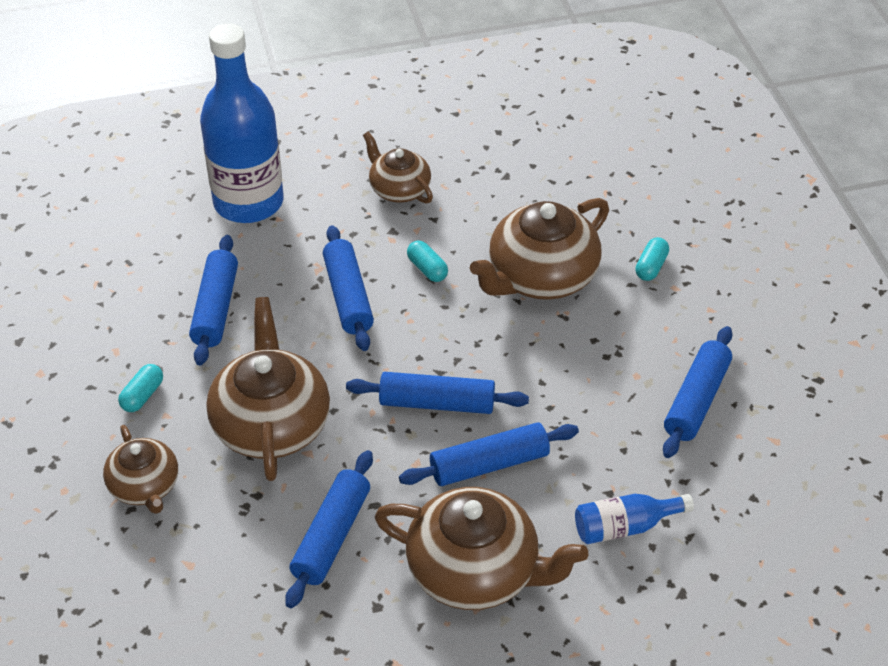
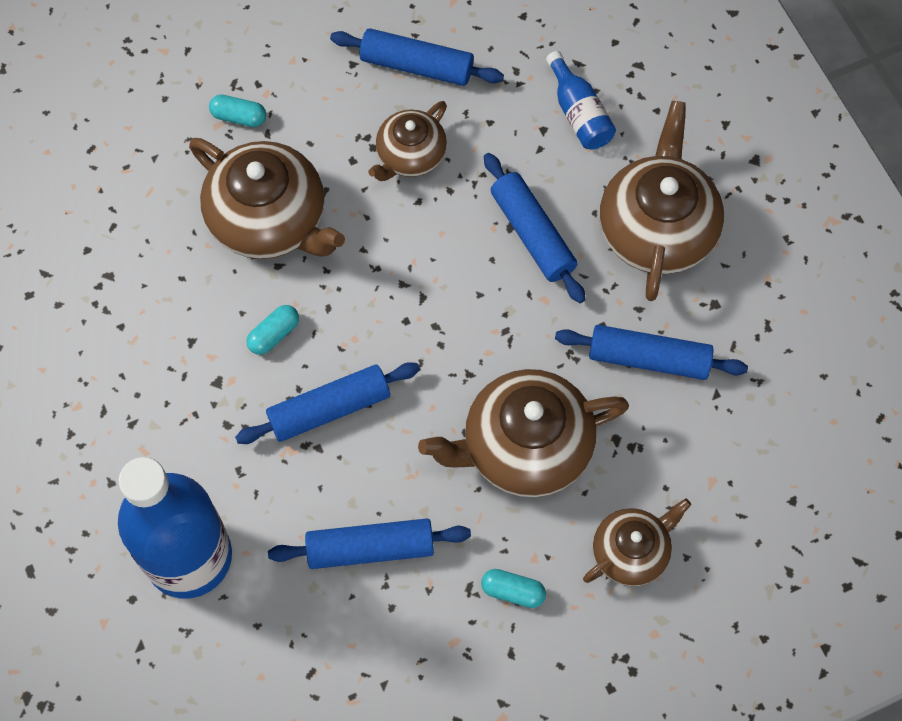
camera: 100 degrees left, 20 degrees up
(399, 189) = (145, 388): brown teapot -> brown teapot (410, 155)
(437, 403) = (465, 293): blue rolling pin -> none

